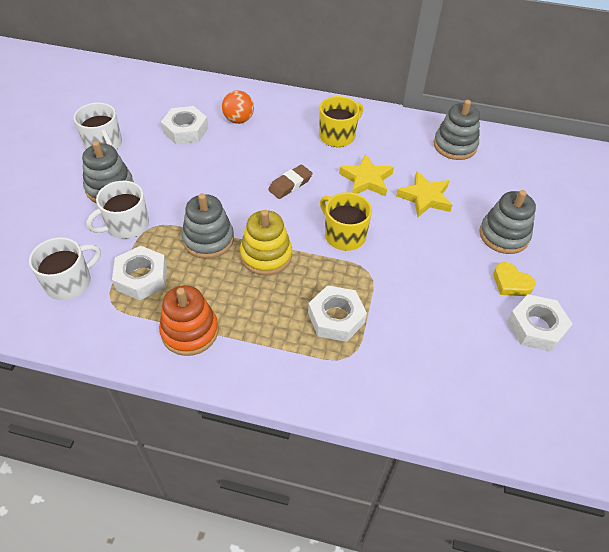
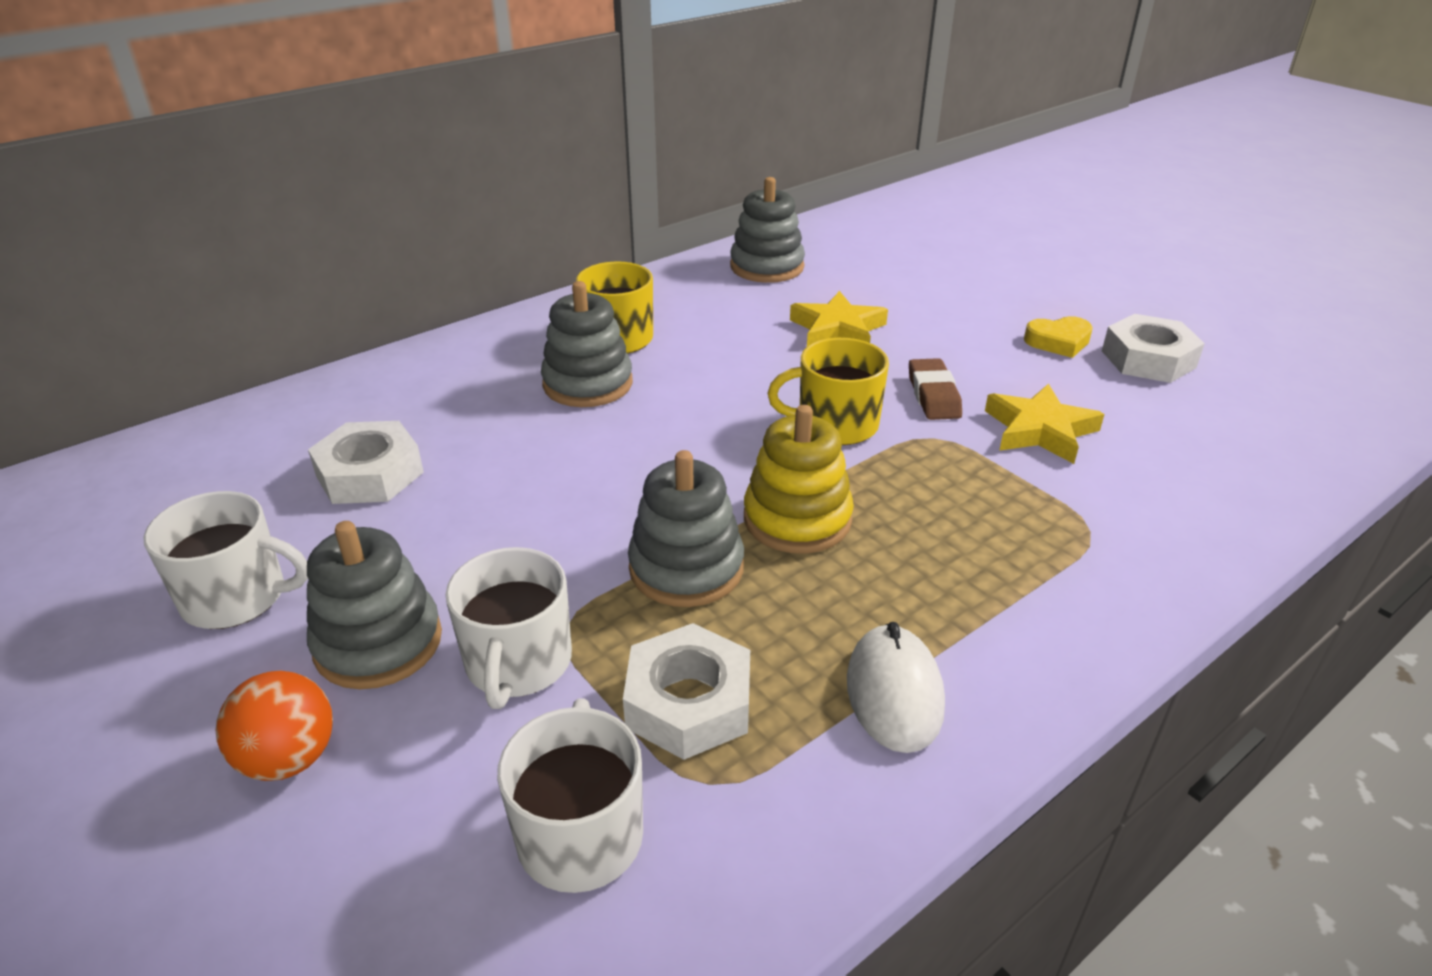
camera: 50 degrees left, 15 degrees down
(190, 331) = (894, 692): orange stacking toy -> white mouse
(238, 120) = (438, 407): orange ball -> orange ball (289, 758)
(290, 184) = (664, 424): brown eraser -> brown eraser (933, 395)
(336, 318) = (1002, 508): white nut -> none
(366, 180) = (744, 356): yellow star -> yellow star (1040, 430)
(503, 235) = (970, 309): grey stacking toy -> grey stacking toy (588, 384)

